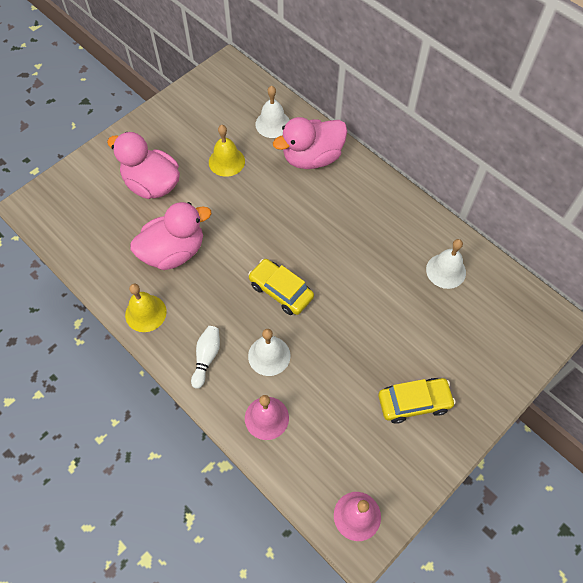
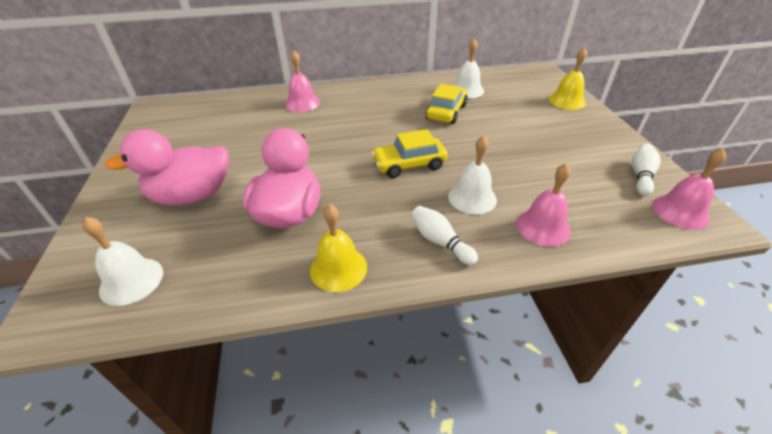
camera: 55 degrees left, 20 degrees down
(226, 161) = (241, 142): yellow bell -> yellow bell (566, 101)
(273, 124) = (244, 107): white bell -> white bell (131, 281)
(312, 158) = (302, 103): pink duck -> pink bell
(393, 474) = (640, 176): none -> white bowling pin
(414, 402) = (573, 141): yellow car -> yellow car (446, 112)

